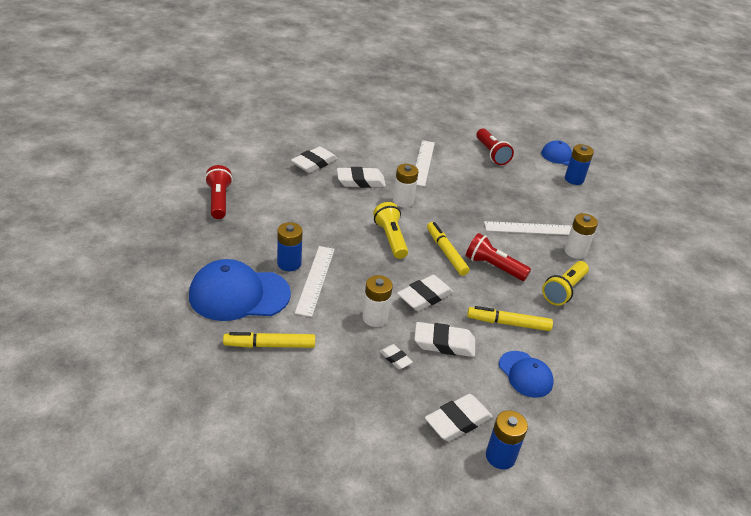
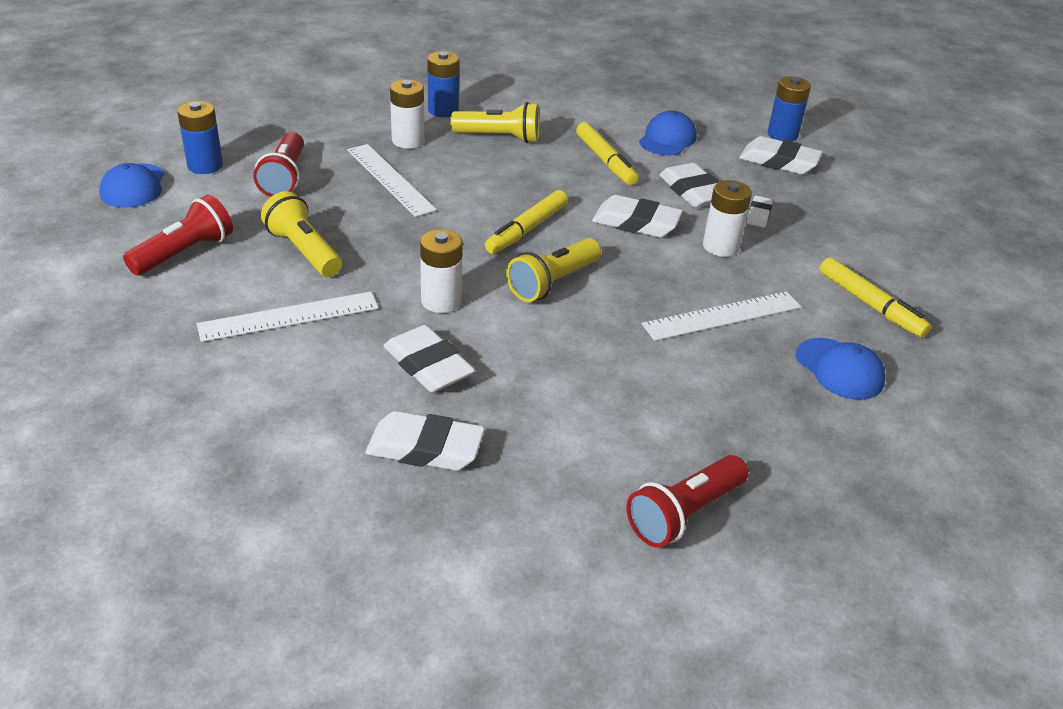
camera: 120 degrees left, 0 degrees up
(239, 294) = (839, 369): blue cap -> blue cap, size x0.57
(289, 263) = (724, 352): blue battery -> blue battery (443, 110)
(472, 181) = (304, 251): none -> yellow flashlight
(493, 267) = (512, 189): red flashlight -> red flashlight (284, 178)

